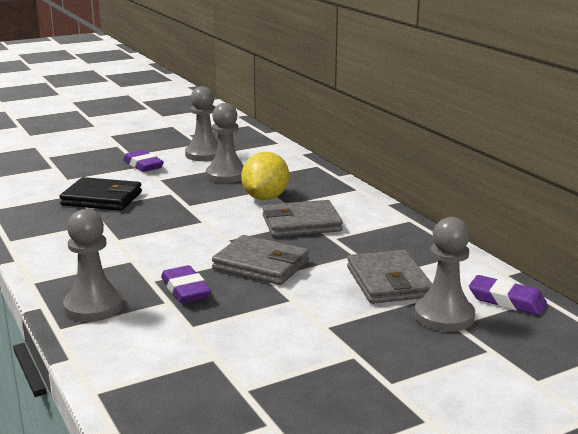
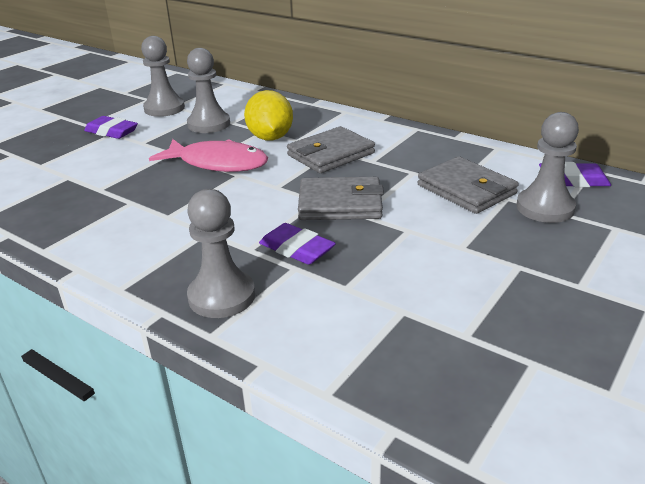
camera: 25 degrees left, 10 degrees up
(102, 199) = (104, 176): black wallet -> none
(198, 209) = (218, 163): none -> pink fish

